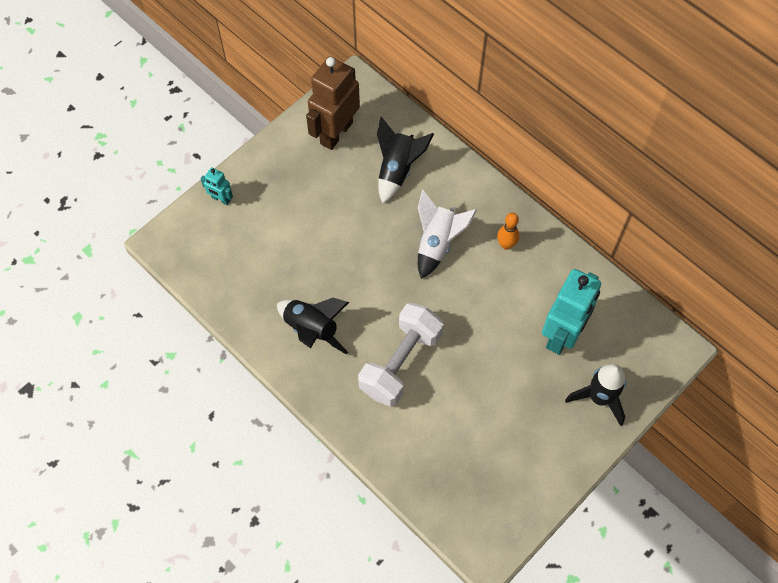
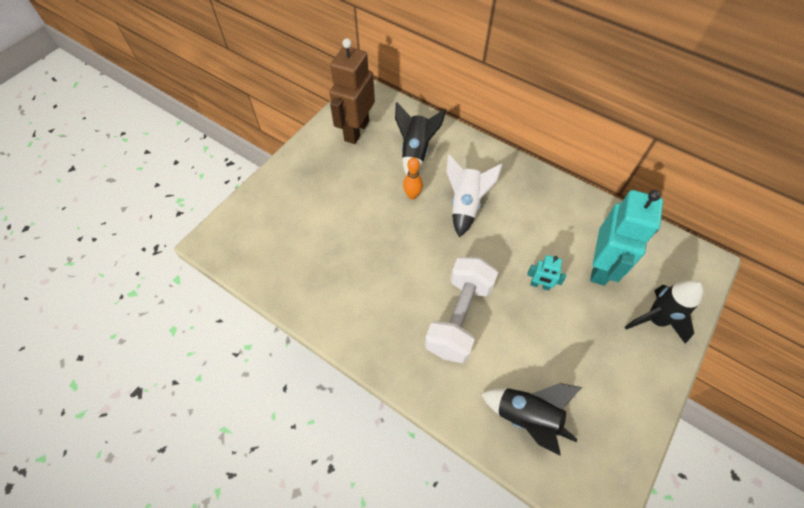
camera: 10 degrees left, 5 degrees down
(221, 199) = (262, 197): turquoise robot -> turquoise robot (540, 285)
(312, 329) = (367, 300): black rocket -> black rocket (527, 417)
(506, 245) = (526, 198): orange bowling pin -> orange bowling pin (412, 195)

